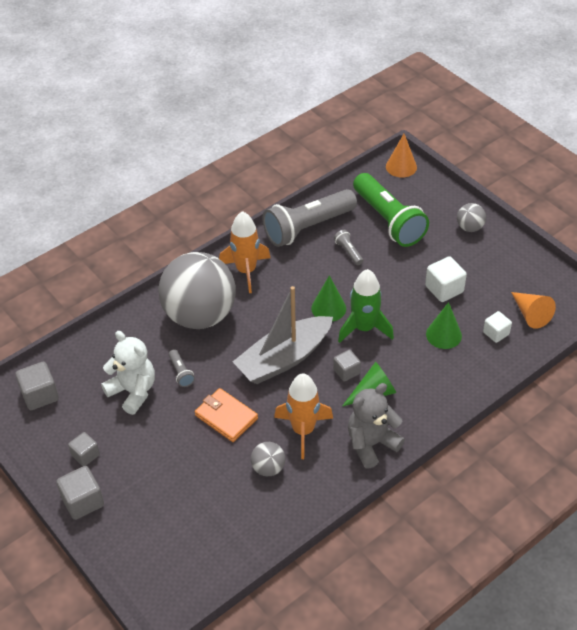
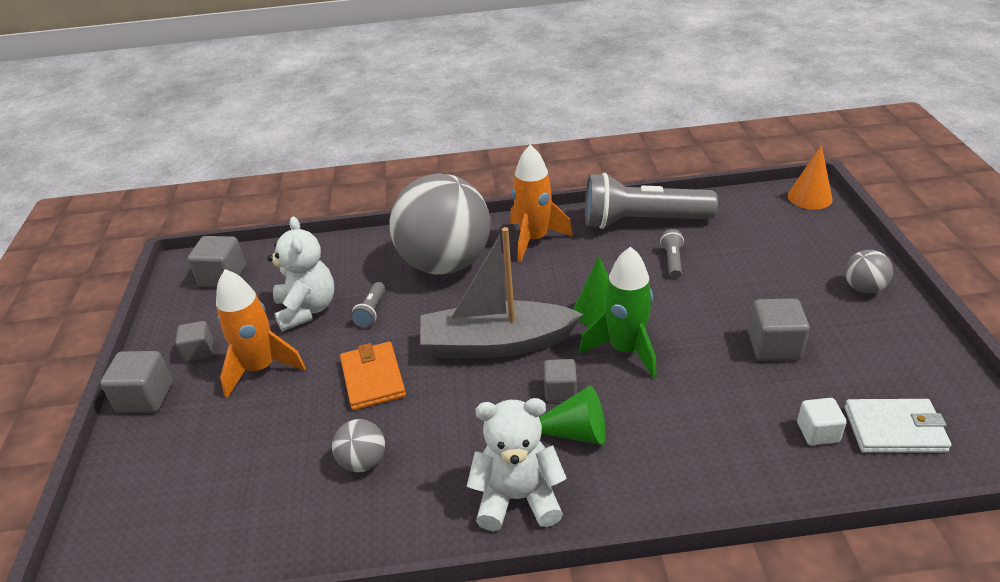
camera: 35 degrees right, 10 degrees down
(303, 430) = (445, 437): orange rocket -> orange rocket (261, 368)
(371, 444) = (518, 498): grey teddy bear -> white teddy bear
(388, 220) = (751, 245): green flashlight -> none
(443, 335) = (732, 402): green cone -> none
(444, 289) = (774, 346): white cube -> grey cube
(530, 314) = (894, 429): orange cone -> white wallet

